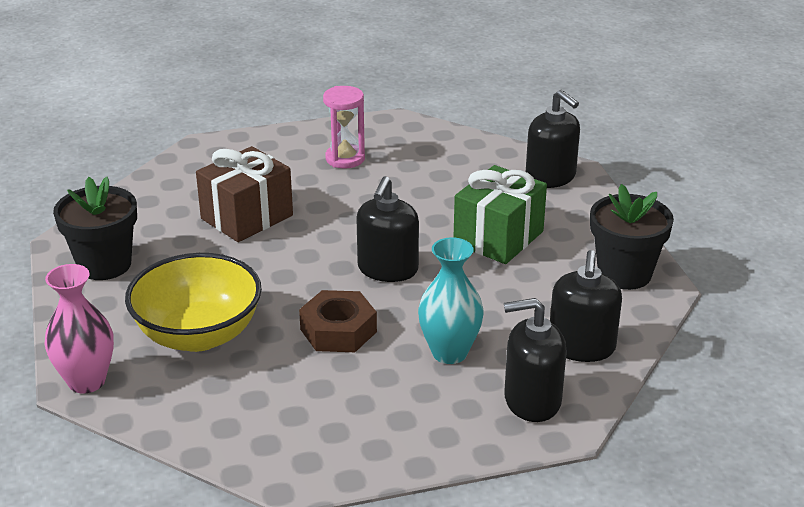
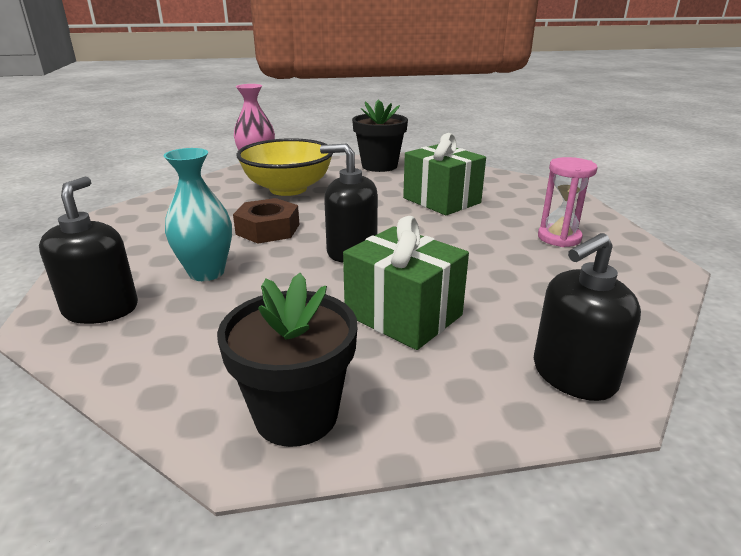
camera: 95 degrees right, 5 degrees down
(247, 217) = (441, 200): brown gift -> green gift
(581, 347) = (159, 351): black soap dispenser -> none

